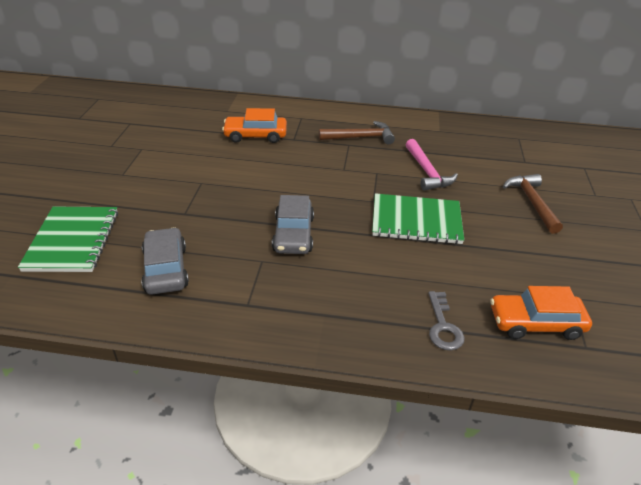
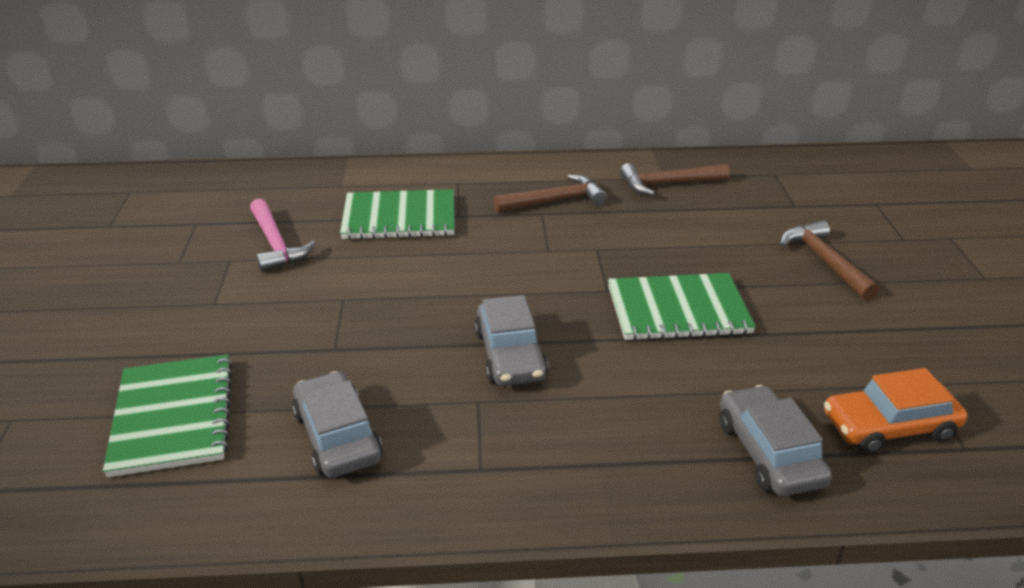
camera: 10 degrees left, 5 degrees down
(255, 135) = (399, 217): orange car -> green notebook
(427, 172) = (667, 238): pink hammer -> pink hammer (276, 244)
(440, 136) = (667, 184): none -> brown hammer
(443, 326) = (769, 453): grey key -> grey car

